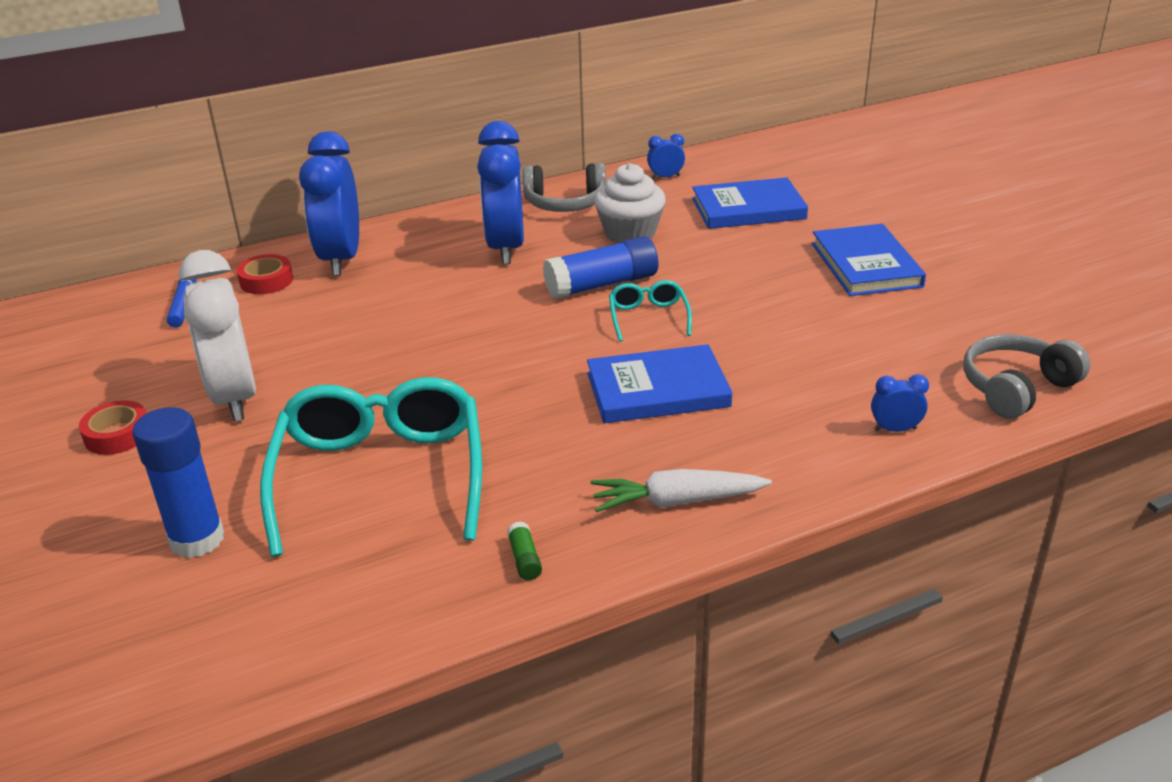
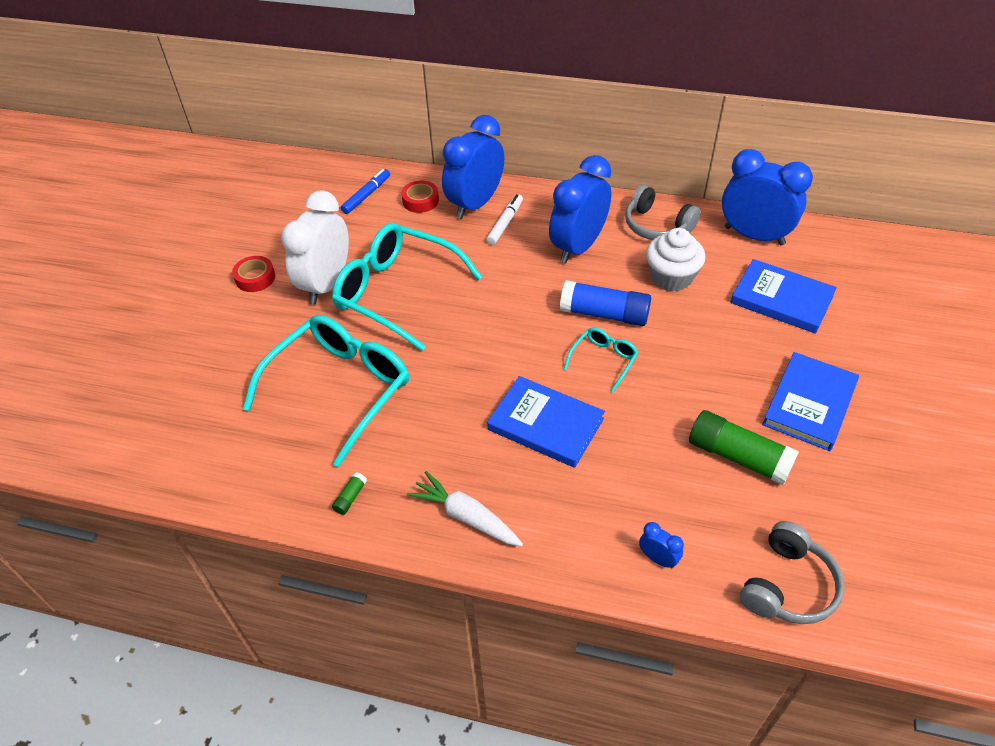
camera: 40 degrees right, 15 degrees up
(197, 539) = (227, 374): blue glue stick -> none
(343, 365) = (398, 293): none -> turquoise glasses
(398, 261) = (505, 223): none -> white marker
(665, 177) = (754, 236): blue clock -> blue clock, size x2.44
(860, 326) = (738, 456): none -> green glue stick
(1016, 388) = (787, 585): grey headphones -> grey headphones turned 120 degrees clockwise

